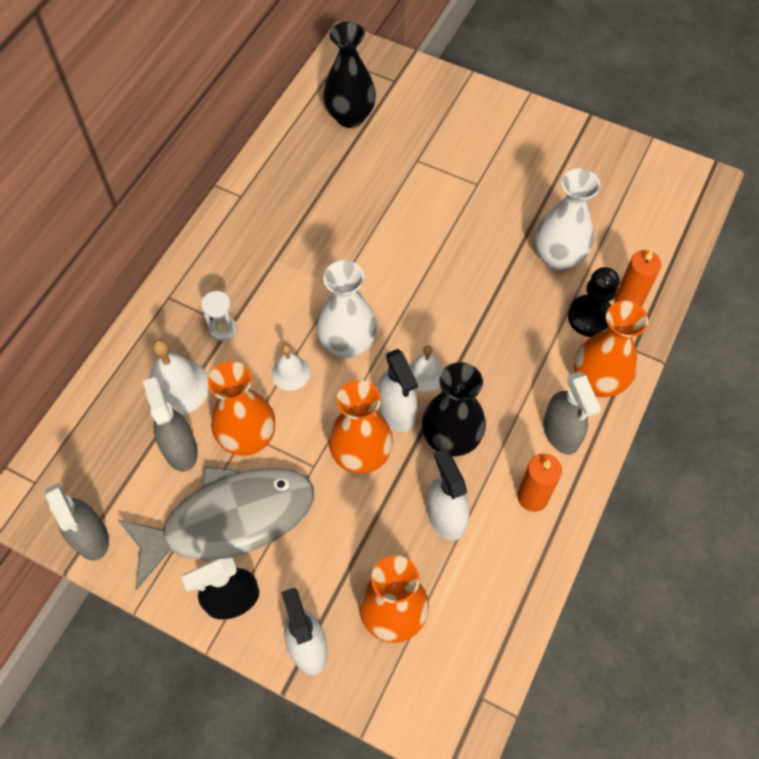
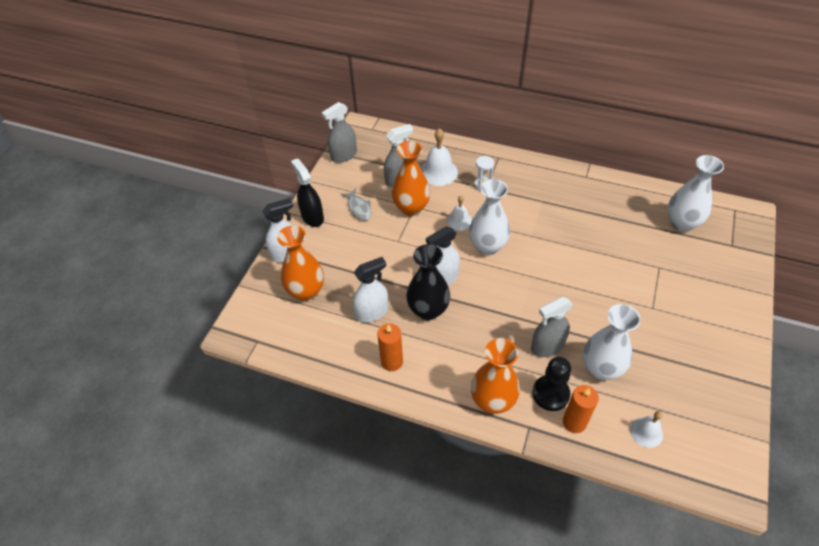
camera: 85 degrees right, 10 degrees down
(229, 520) = (359, 208): grey fish -> grey fish, size x0.40
(350, 117) = (681, 223): black vase -> white vase
(361, 455) = (408, 263): orange vase -> none
(425, 374) = (474, 291): white bell -> white bell (646, 432)
(561, 433) = (444, 377): grey spray bottle -> grey spray bottle (547, 346)

